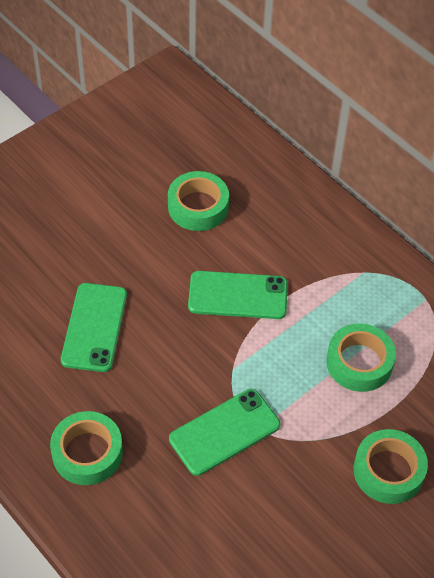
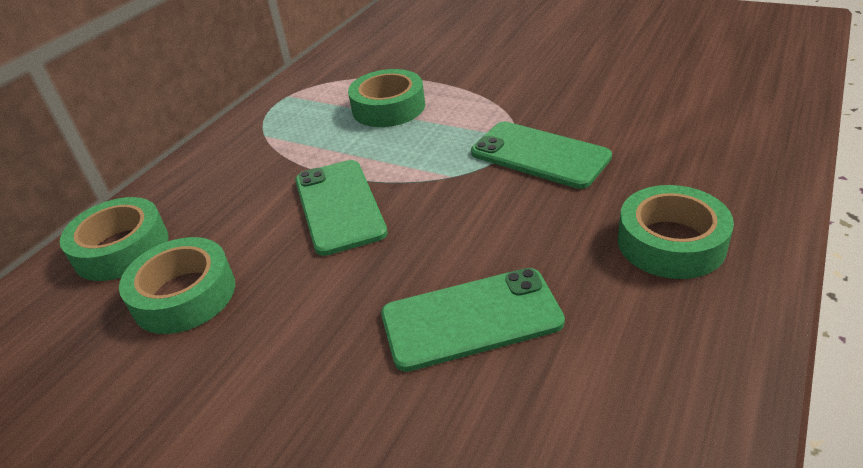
camera: 105 degrees left, 15 degrees down
(388, 471) = (498, 66): green tape -> green tape (121, 248)

